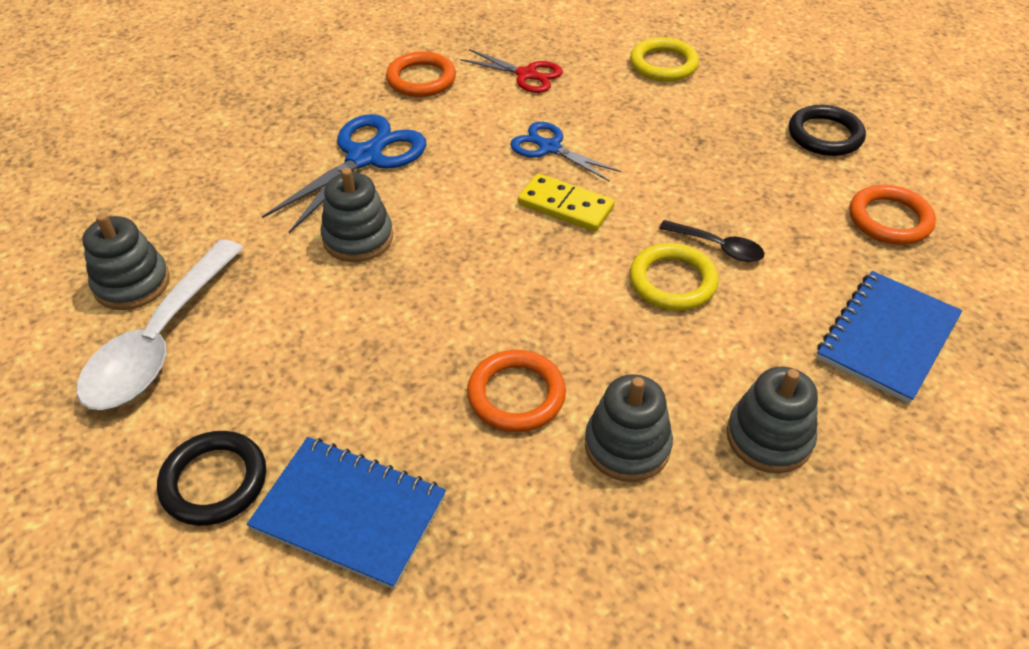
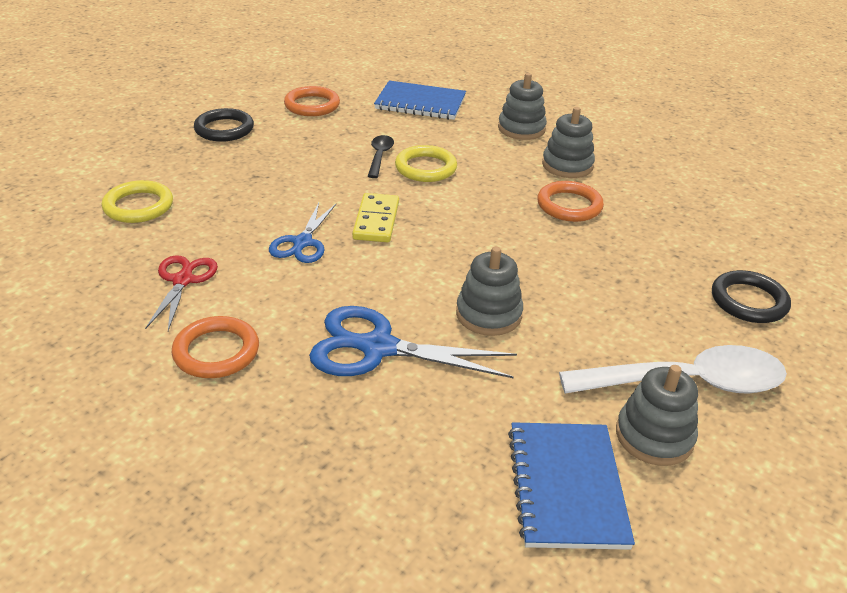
camera: 115 degrees left, 10 degrees down
(349, 513) = (705, 242): blue notebook -> blue notebook (566, 487)

